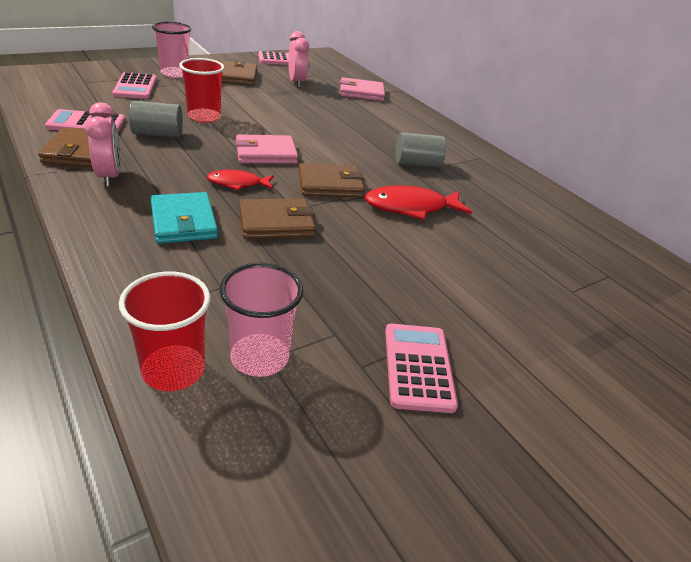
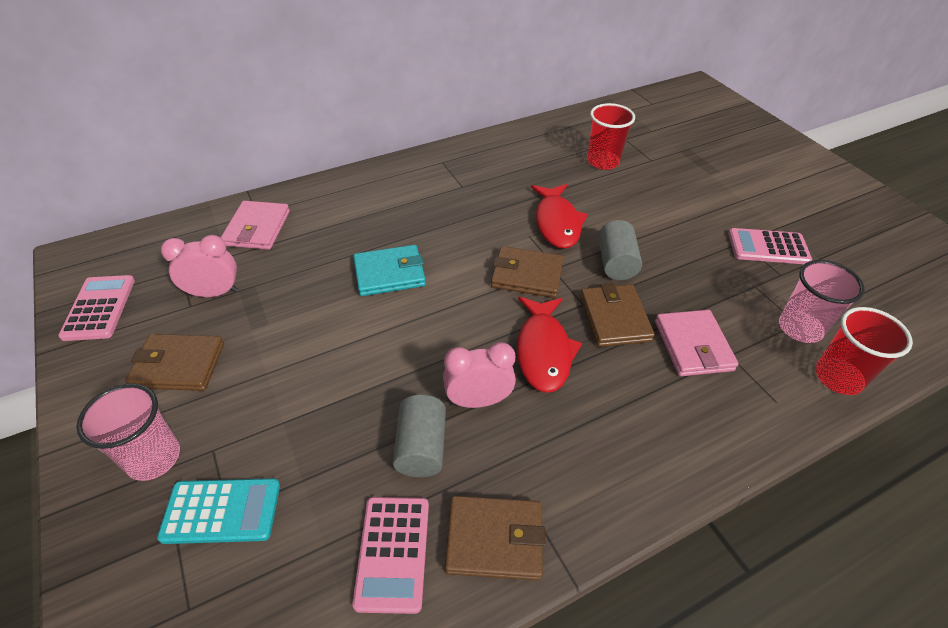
camera: 80 degrees left, 10 degrees up
(110, 176) = (558, 482): pink clock -> pink clock (478, 401)
(135, 87) = (222, 511): pink calculator -> turquoise calculator
(183, 221) = (637, 393): turquoise wallet -> turquoise wallet (389, 273)
(204, 117) = (354, 397): red cup -> red cup (603, 161)
(238, 183) = (543, 351): red fish -> red fish, size x1.61
(266, 153) = (462, 327): pink wallet -> pink wallet (693, 345)
(330, 184) = (527, 275): brown wallet -> brown wallet turned 75 degrees counterclockwise
(417, 164) = (465, 207): grey cylinder -> grey cylinder (616, 263)

